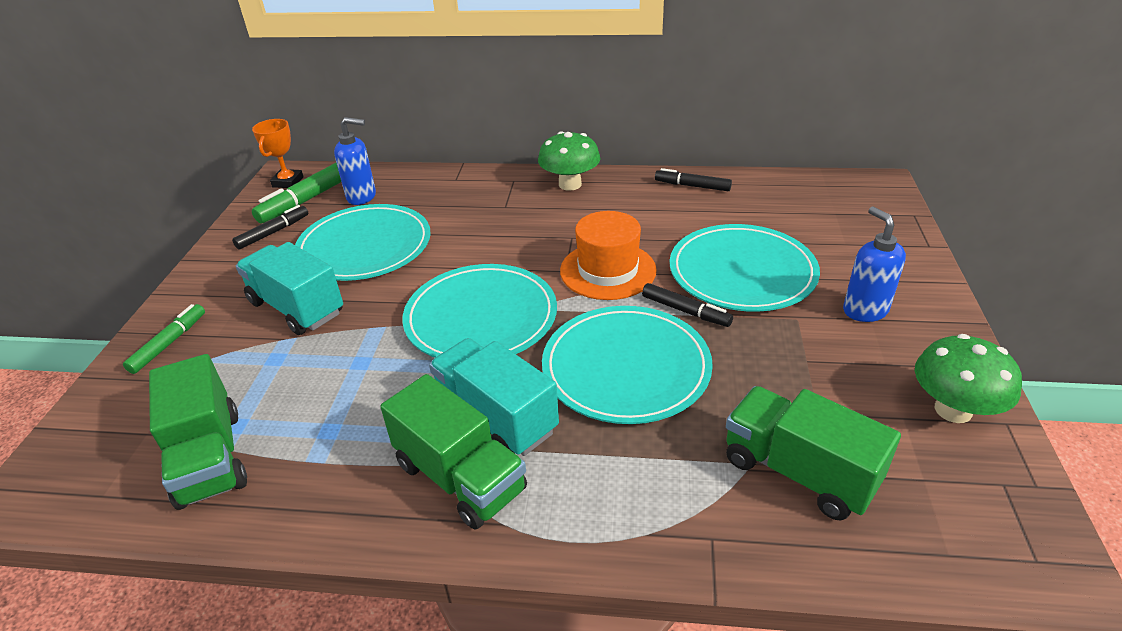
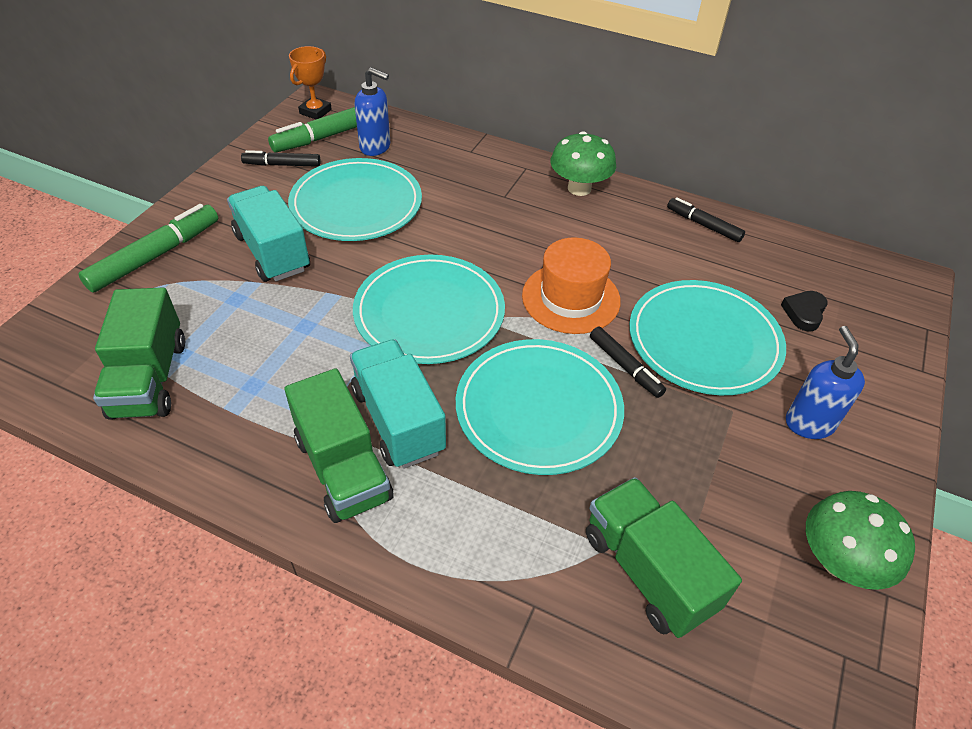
camera: 15 degrees right, 10 degrees up
(169, 343) = (155, 256): green marker -> green marker, size x1.65
(273, 232) = (282, 165): black marker -> black marker turned 150 degrees counterclockwise
(812, 229) = (804, 313): none -> black heart

